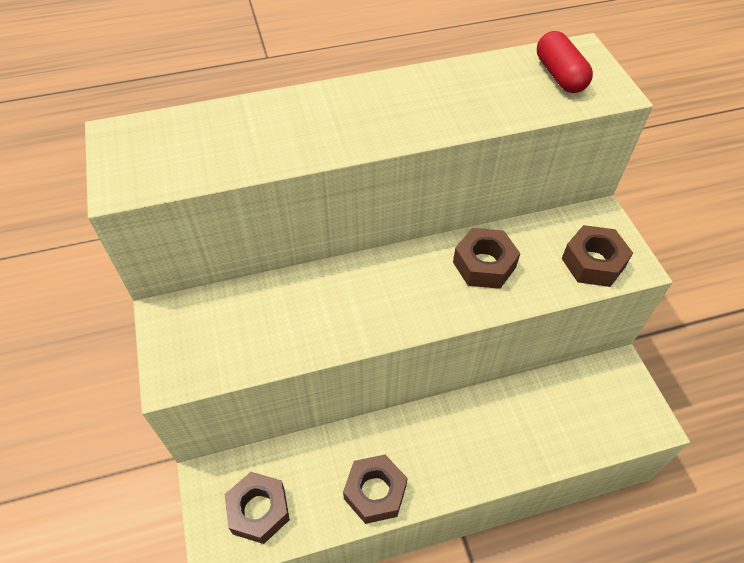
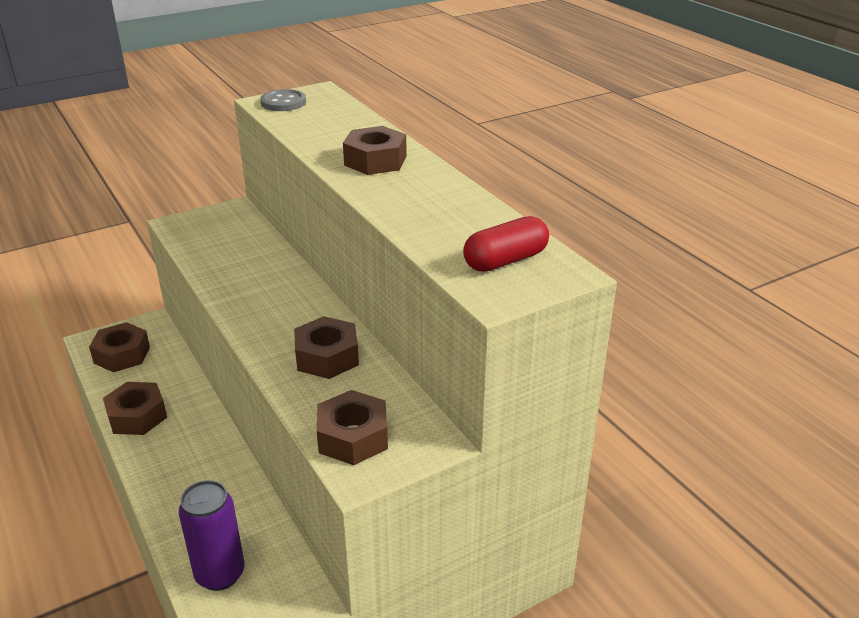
camera: 75 degrees right, 20 degrees down
(135, 169) = (283, 102): none -> grey button
(343, 117) = (375, 161): none -> brown nut
(590, 425) = (220, 574): none -> purple can

